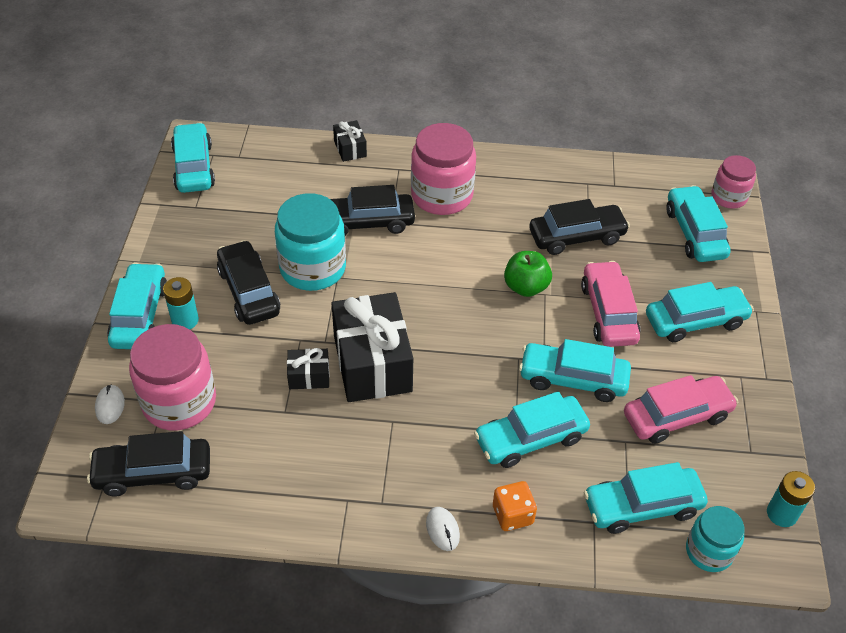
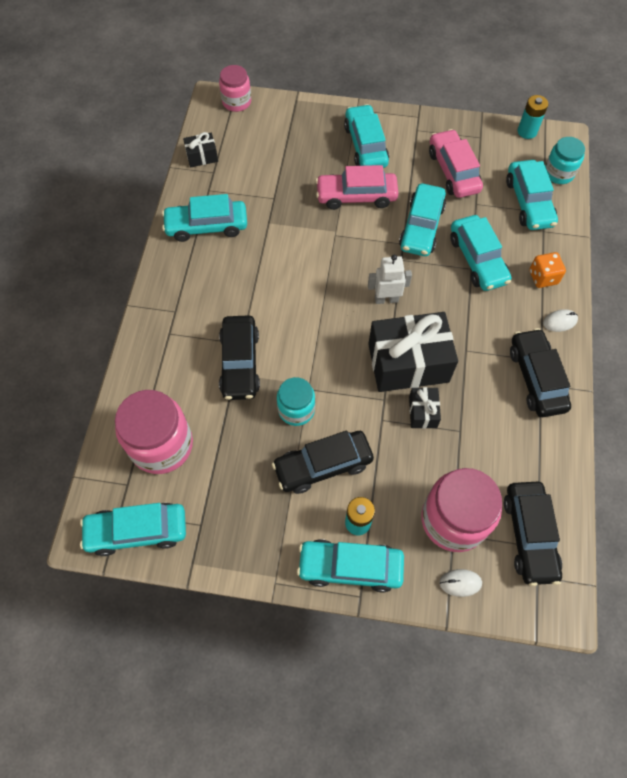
camera: 85 degrees left, 15 degrees up
(313, 268) = (296, 409): turquoise jar -> turquoise jar, size x0.59
(350, 149) = (132, 375): black gift -> black gift (202, 156)
(442, 195) = (211, 300): pink jar -> pink jar (161, 445)
(458, 343) = (386, 299): none -> white robot
(526, 287) = (327, 247): green apple -> none
(576, 236) = (272, 206): black car -> black car (536, 378)
(694, 233) = (274, 130): turquoise car -> turquoise car (207, 226)

